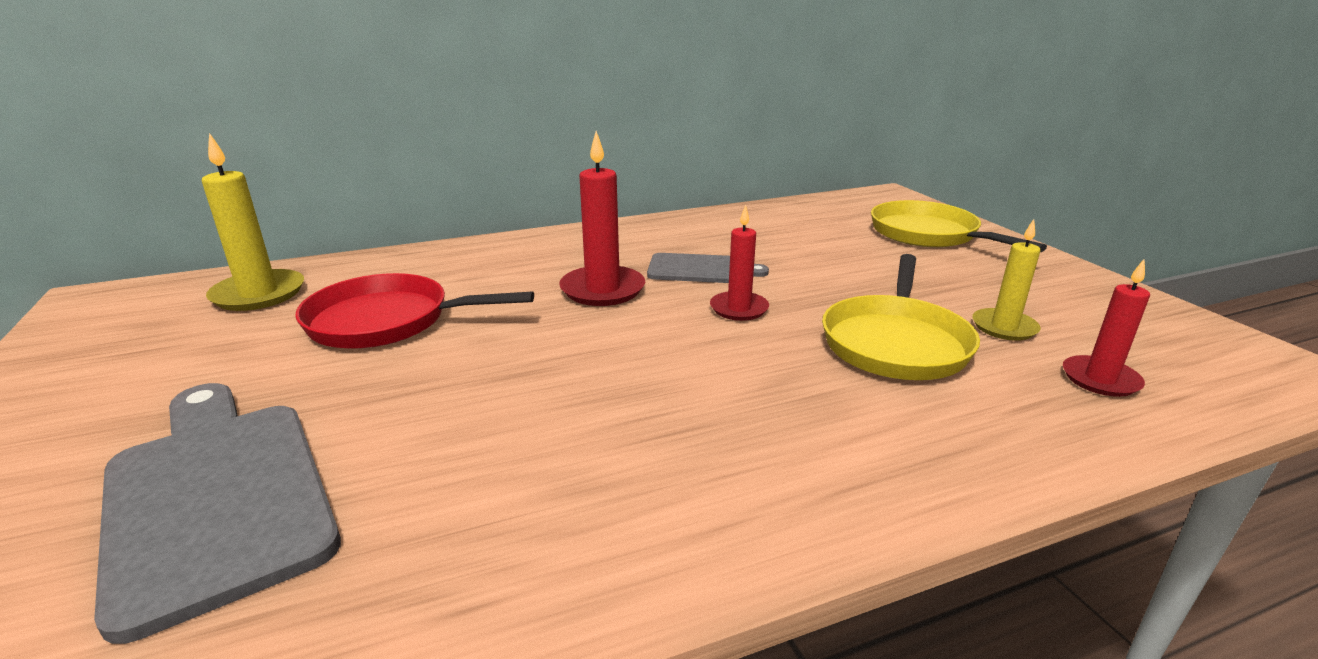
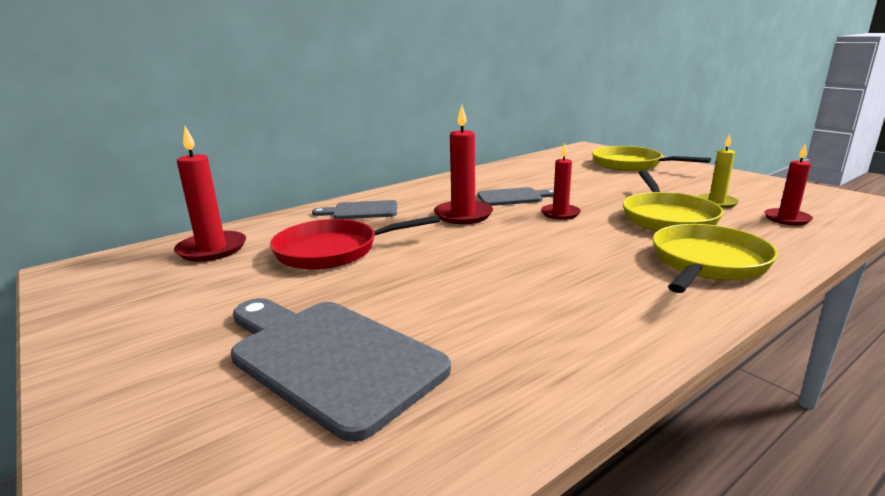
camera: 15 degrees left, 5 degrees down
(258, 294) = (212, 249): yellow candle -> red candle
(481, 262) = (361, 211): none -> grey cutting board
(880, 443) = (707, 263): none -> yellow pan

